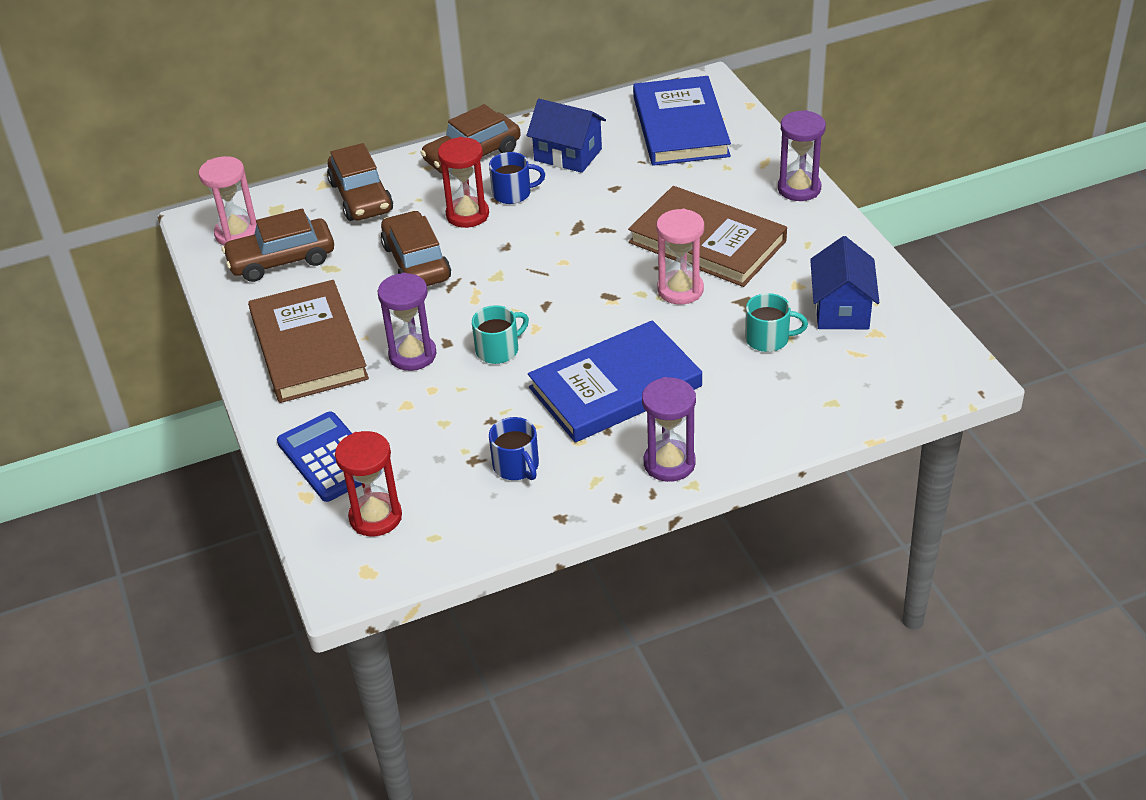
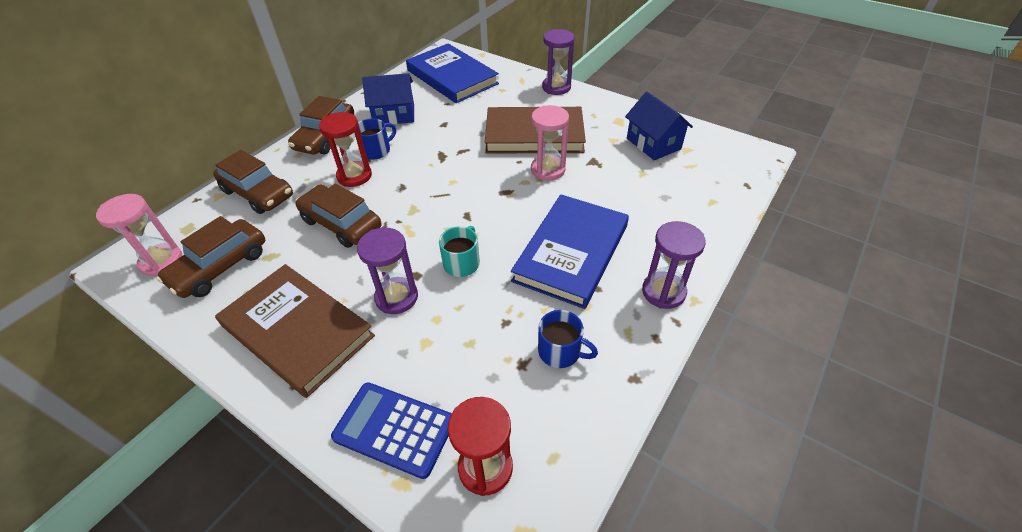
camera: 35 degrees left, 5 degrees up
(768, 339) = (633, 178): turquoise mug -> none

